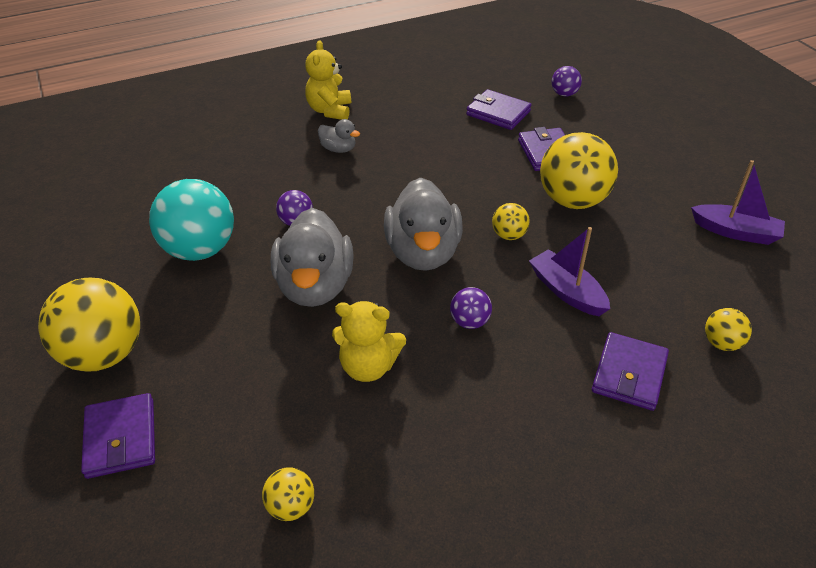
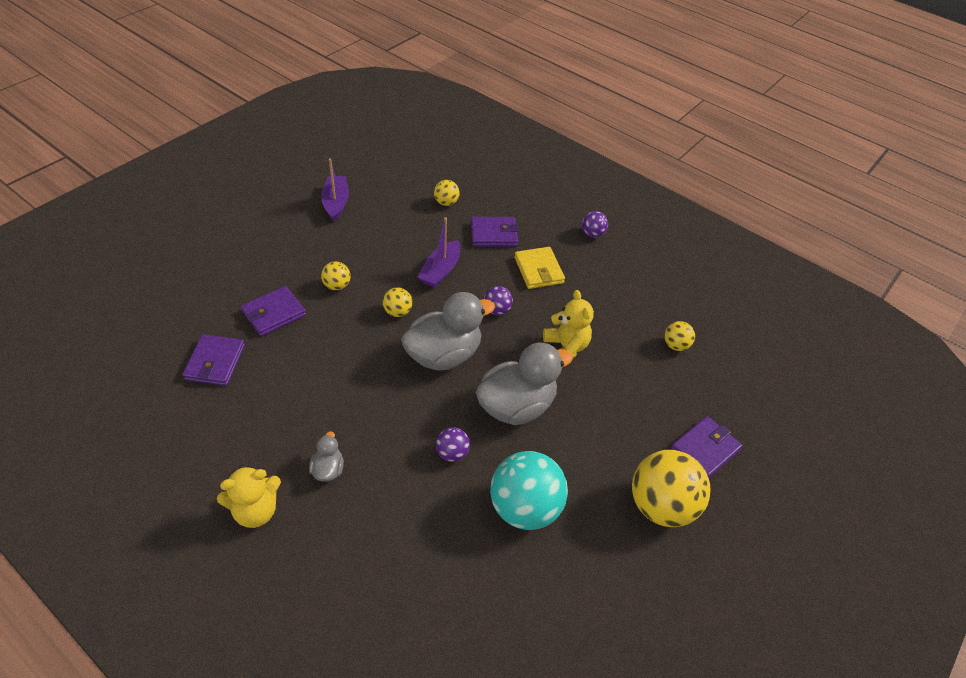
camera: 120 degrees left, 5 degrees up
(528, 398) = (538, 270): none -> yellow wallet
(564, 94) = (162, 322): purple ball -> purple ball (592, 234)
(573, 200) = (337, 286): yellow ball -> yellow ball, size x0.47

